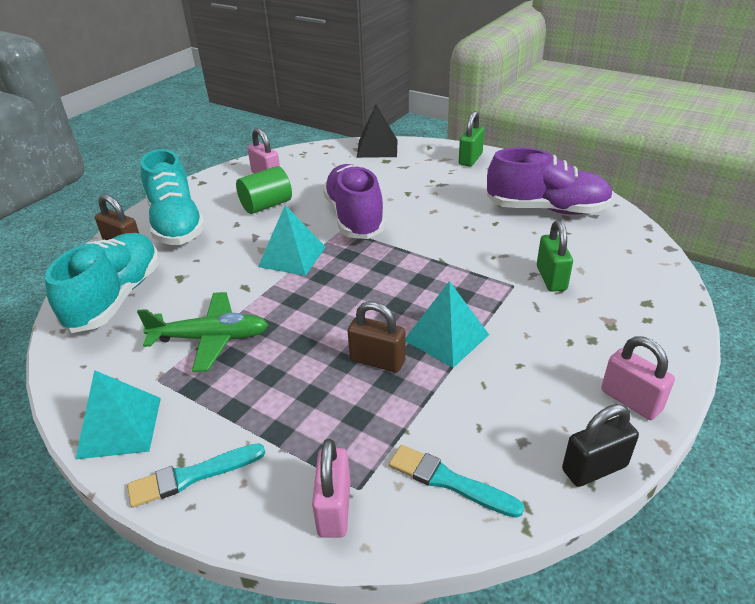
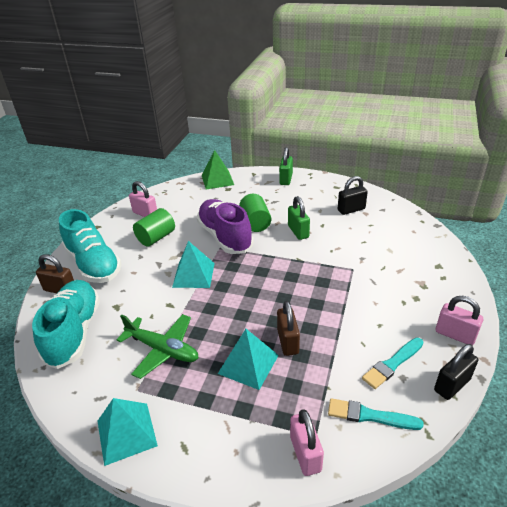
camera: 15 degrees left, 0 degrees up
(192, 476) = (198, 456): turquoise brush -> turquoise brush (392, 364)
(211, 338) = (163, 349): green plane -> green plane turned 45 degrees clockwise
(377, 148) = (217, 180): black pyramid -> green pyramid
(377, 361) = (288, 341): brown padlock -> brown padlock turned 75 degrees clockwise
(403, 207) = (255, 223): none -> green cylinder
(446, 337) = (325, 315): turquoise pyramid -> turquoise pyramid (248, 364)
(546, 209) = (351, 210): purple shoe -> black padlock
(551, 278) = (374, 259): green padlock -> green padlock (298, 231)

